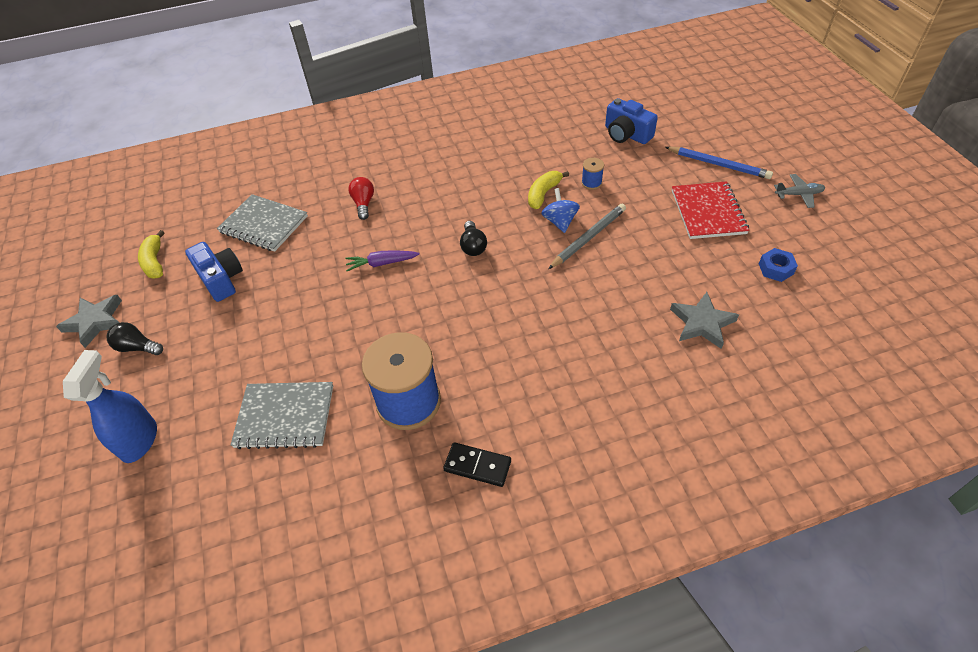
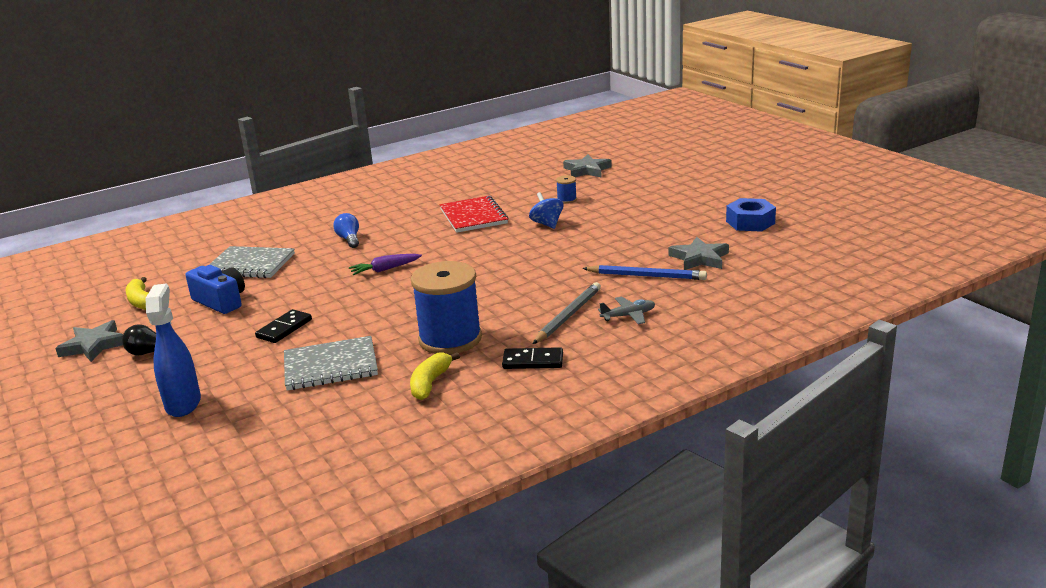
camera: 15 degrees left, 25 degrees down
(262, 340) = (284, 328): none -> black domino
(363, 204) = (349, 239): red light bulb -> blue light bulb
(473, 246) = (471, 248): black light bulb -> none
(543, 194) = (524, 211): yellow banana -> yellow banana (430, 383)
(588, 238) = (577, 229): grey pencil -> grey pencil (568, 316)
(626, 134) = (587, 170): blue camera -> grey star
(708, 212) = (679, 201): red notebook -> red notebook (473, 216)
(718, 164) = (677, 176): blue pencil -> blue pencil (646, 276)
(776, 269) = (750, 222): blue nut -> blue nut, size x1.53
(799, 194) = (753, 182): grey plane -> grey plane (628, 316)

